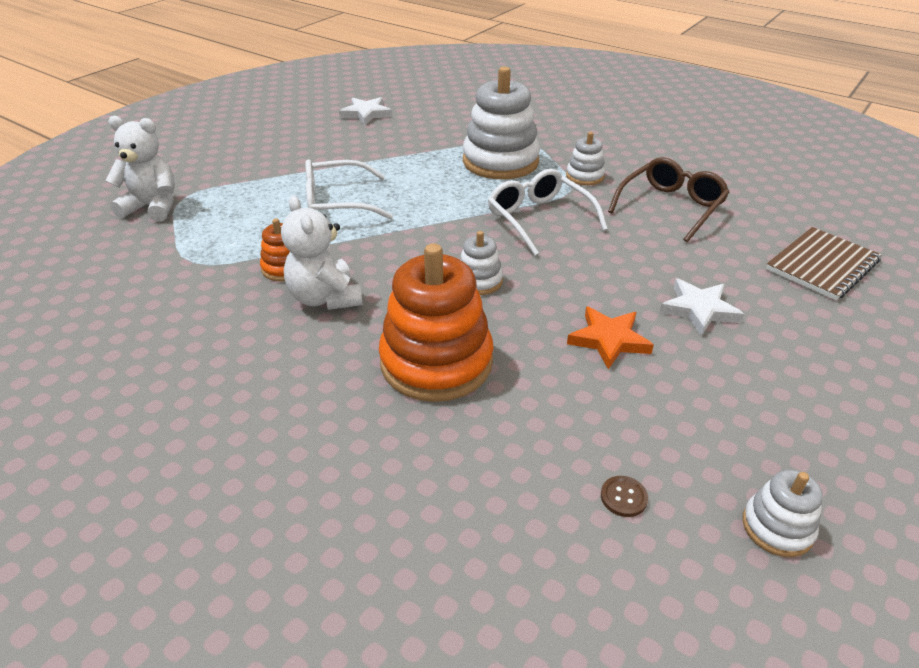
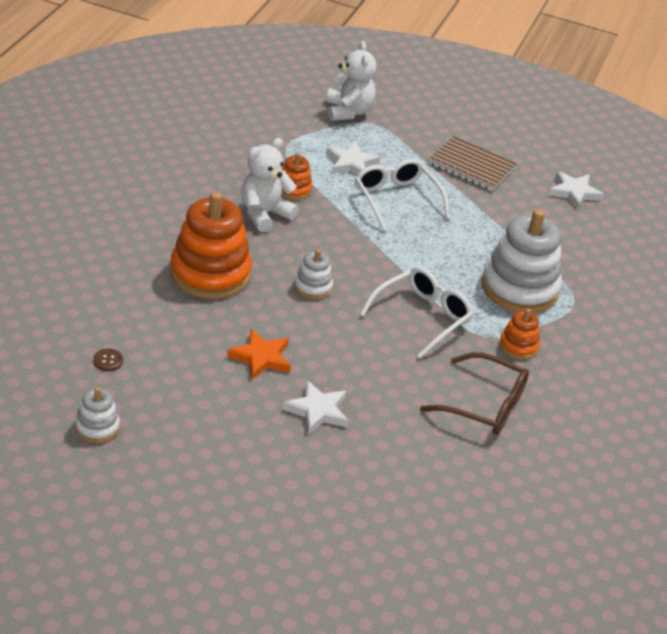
camera: 70 degrees right, 0 degrees up
(255, 220) = (351, 163): none -> white star
(585, 176) = (518, 346): white stacking toy -> orange stacking toy
(822, 265) = (418, 502): brown notebook -> brown notebook (471, 166)

